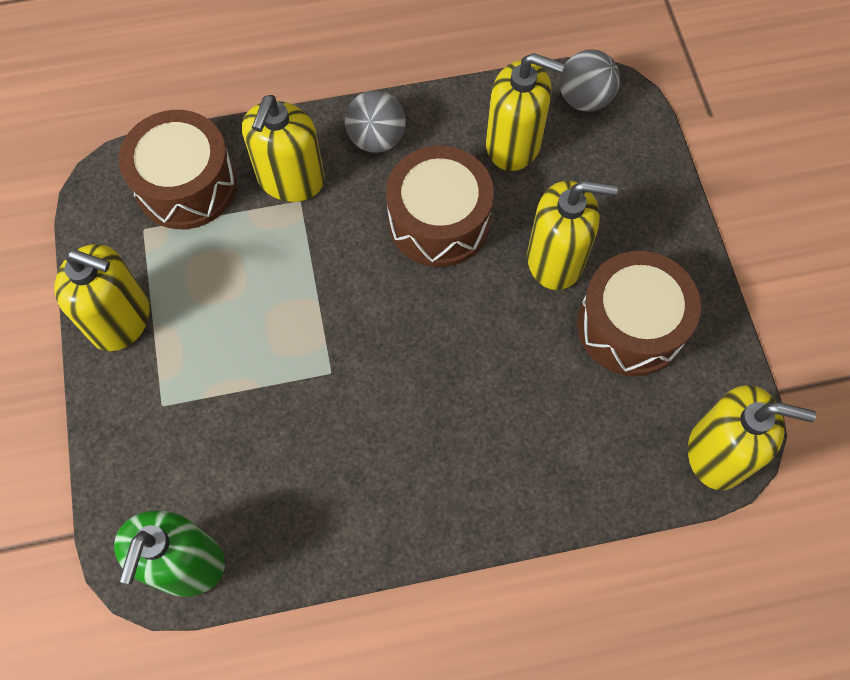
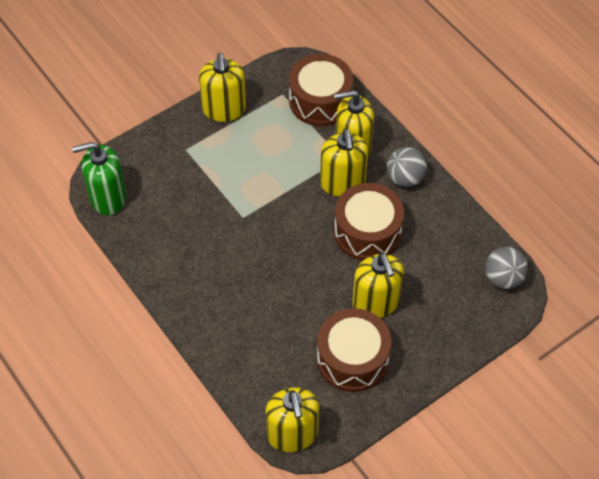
camera: 65 degrees right, 10 degrees down
(513, 144) = (444, 251): yellow soap dispenser -> yellow soap dispenser (342, 183)

